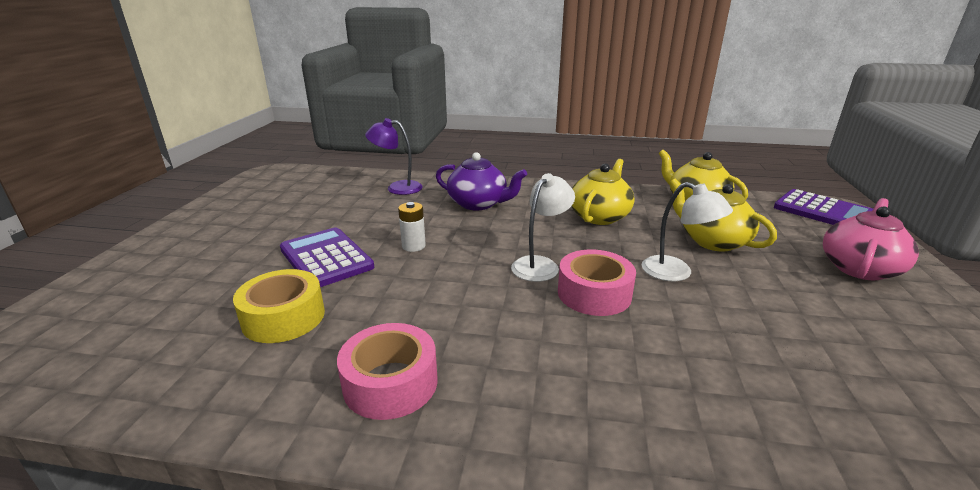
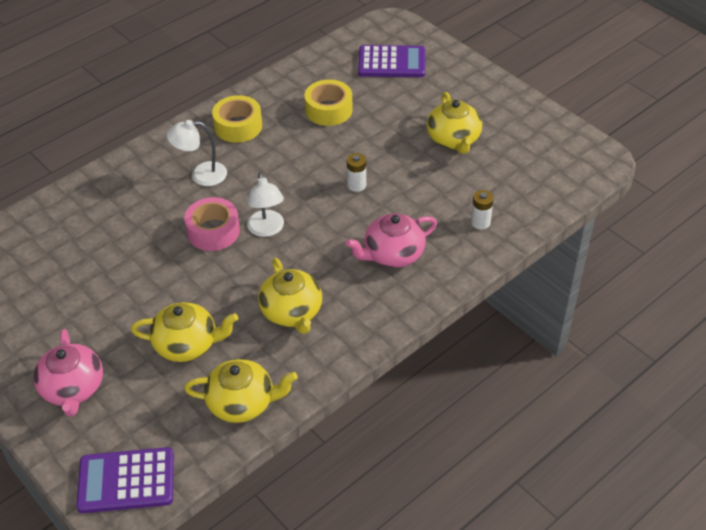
camera: 130 degrees right, 20 degrees up
(289, 226) = (453, 140): none -> yellow teapot
(326, 258) = (381, 142): purple calculator -> purple calculator (391, 62)
(390, 383) = (238, 126): pink tape -> yellow tape
(397, 188) = (480, 222): purple lamp -> white battery
(478, 204) = (392, 254): purple teapot -> pink teapot
(676, 273) = (184, 286): white lamp -> white lamp (201, 175)

